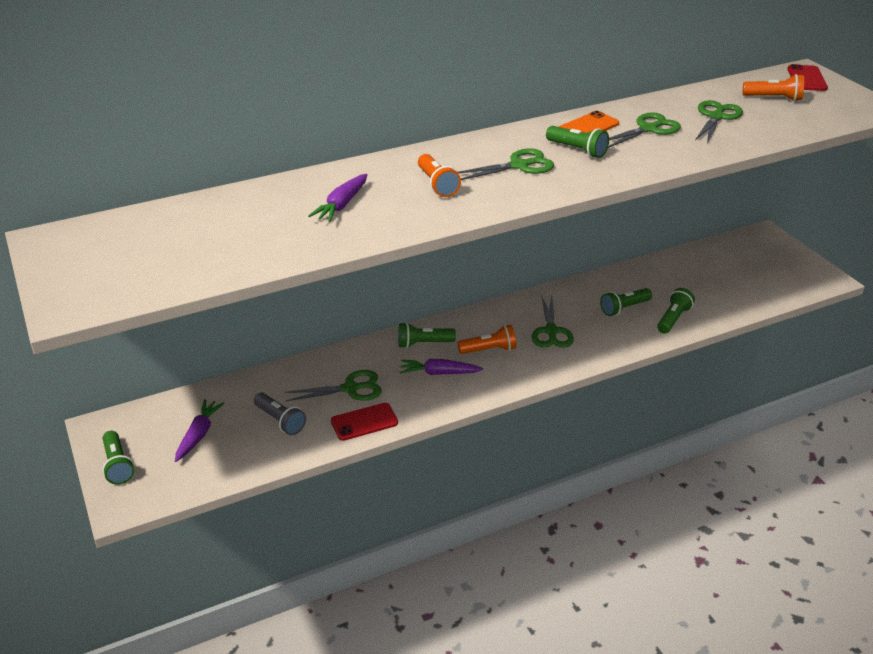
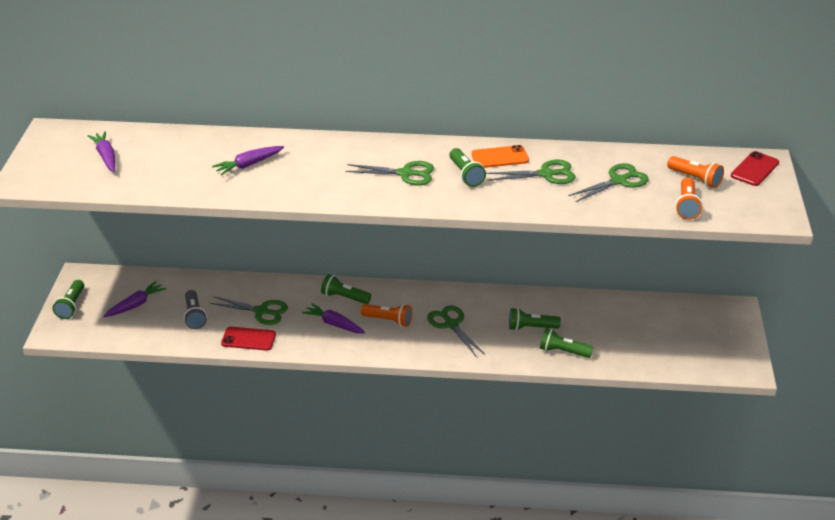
camera: 30 degrees right, 0 degrees up
(155, 246) = (106, 157): none -> purple carrot
(437, 184) = (329, 170): orange flashlight -> orange flashlight (687, 206)
(551, 331) = (451, 324): green scissors -> green scissors turned 120 degrees clockwise
(673, 319) = (563, 351): green flashlight -> green flashlight turned 135 degrees counterclockwise

